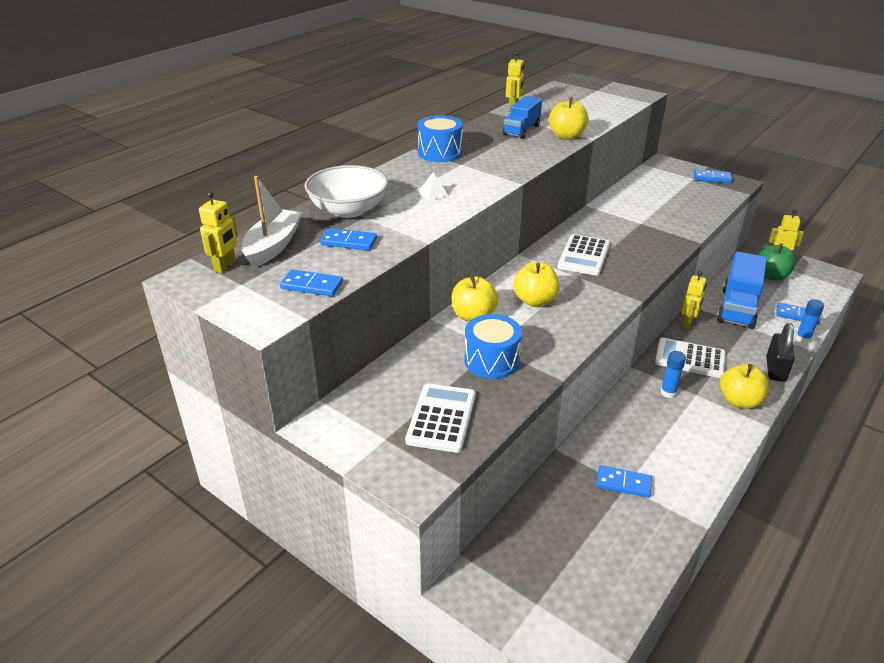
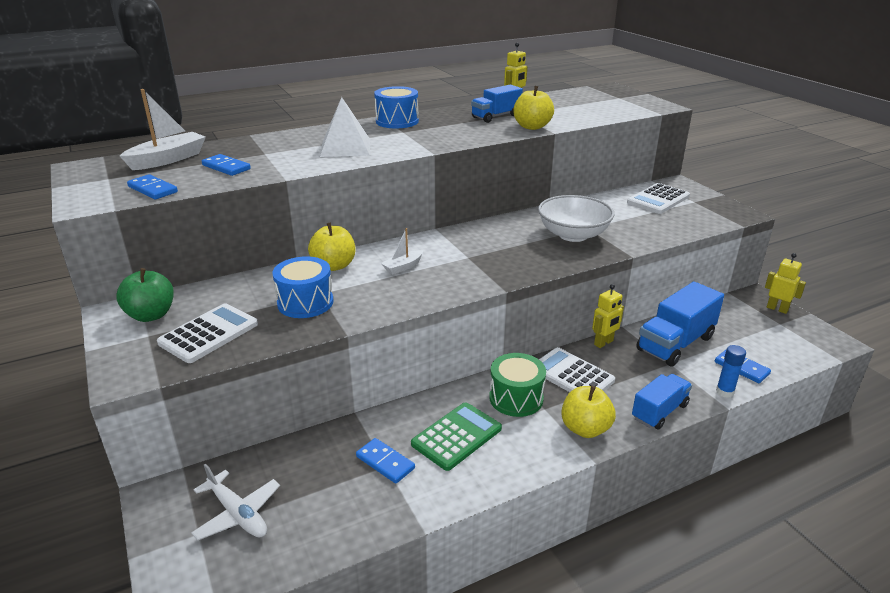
camera: 25 degrees right, 5 degrees down
(225, 266) = (115, 165): yellow robot -> none
(348, 210) = (260, 147): white bowl -> white bowl (573, 235)
(433, 193) = (345, 147): white pyramid -> white pyramid, size x2.25
(535, 301) = (403, 267): yellow apple -> white boat
(551, 573) = (237, 514): none -> white plane
(584, 256) = (495, 242): white calculator -> white calculator (658, 199)
(655, 441) = (456, 436): none -> green calculator
(668, 392) = (516, 398): blue glue stick -> green drum
(712, 178) = (716, 205): blue domino -> none
(771, 276) = (748, 324): green apple -> green apple (151, 315)
(775, 369) = (659, 412): black padlock -> blue truck

